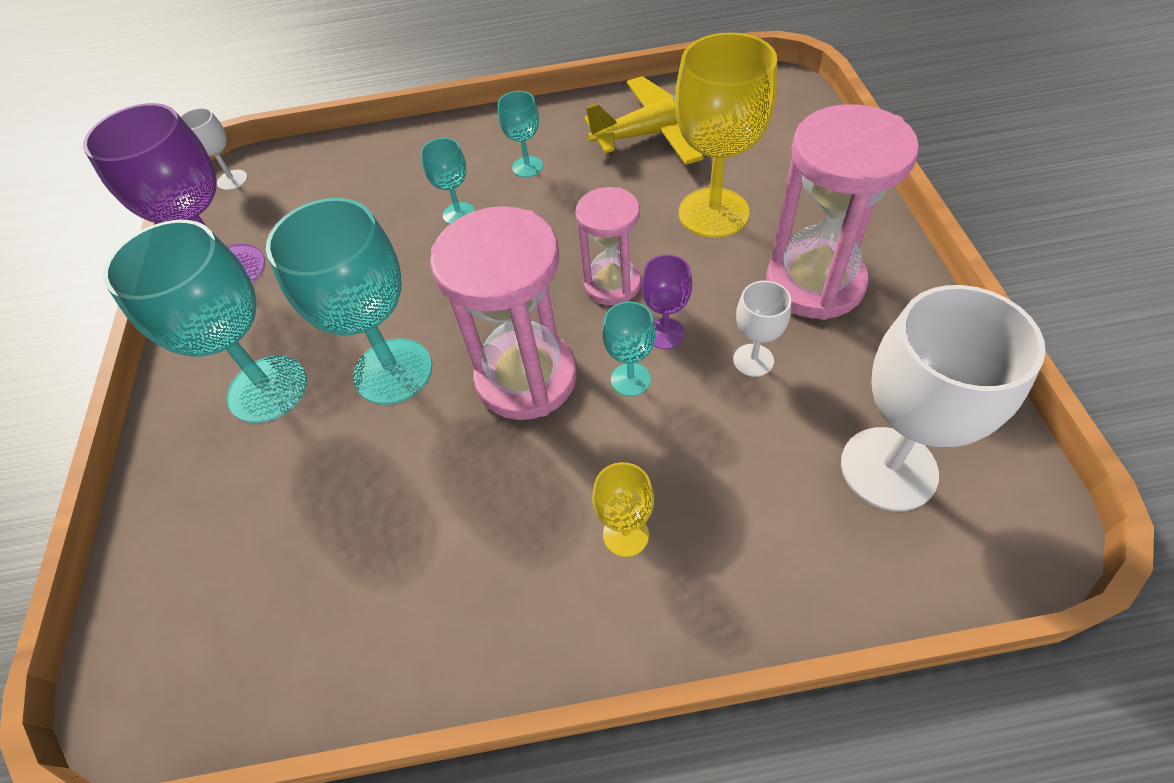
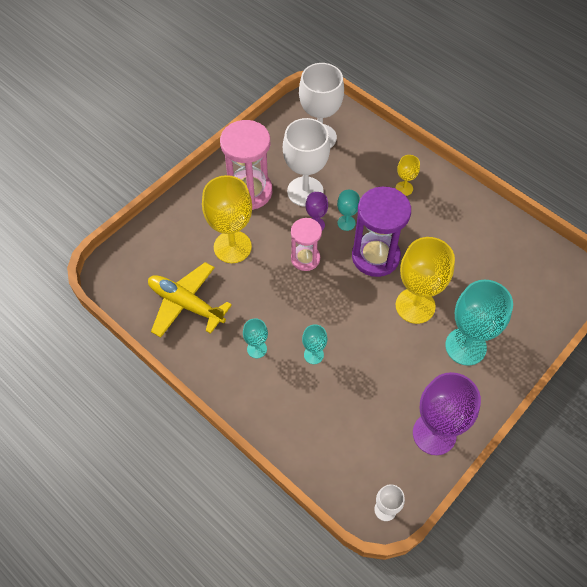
camera: 135 degrees left, 5 degrees up
(393, 371) = (415, 306): turquoise goblet -> yellow goblet
(526, 378) = (375, 256): pink hourglass -> purple hourglass
(753, 360) = (305, 191): white goblet -> white goblet, size x2.06

